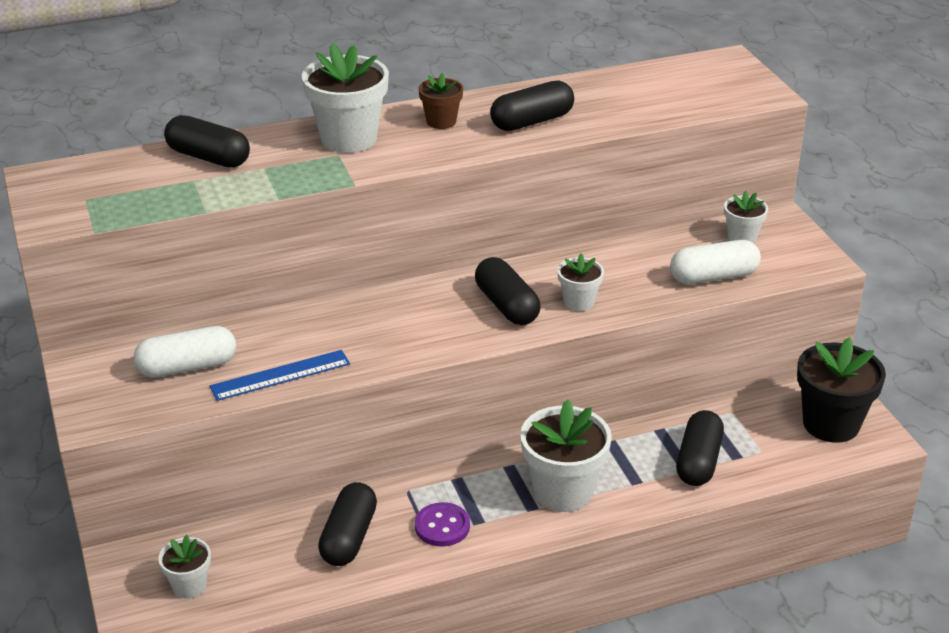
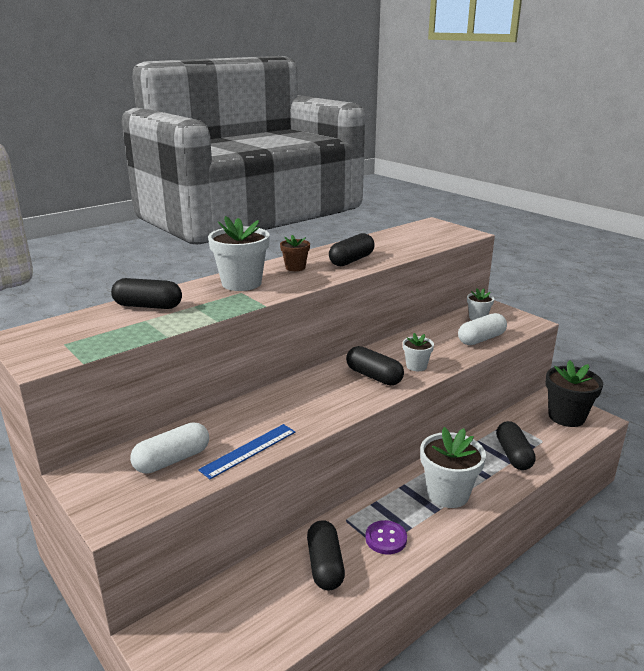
camera: 20 degrees left, 10 degrees down
(189, 586) = (220, 642): white flower pot -> none

